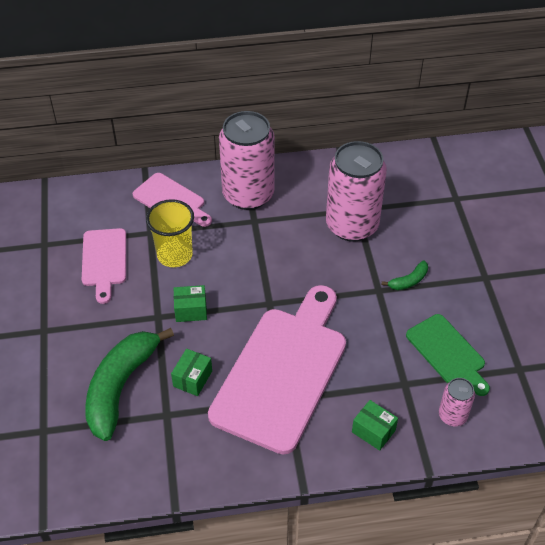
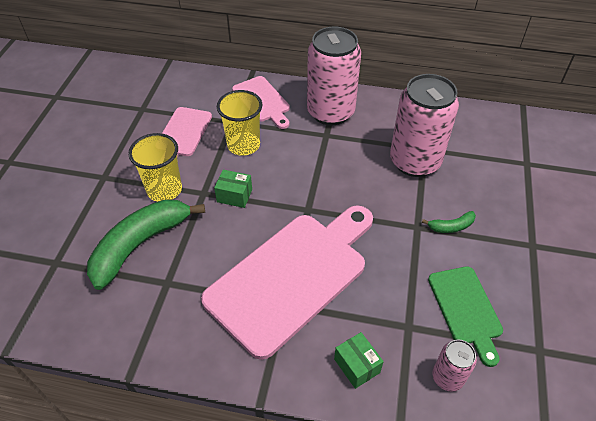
camera: 20 degrees right, 0 degrees up
(116, 325) = (164, 190): none -> yellow cup
(192, 378) = (206, 257): green box -> none

